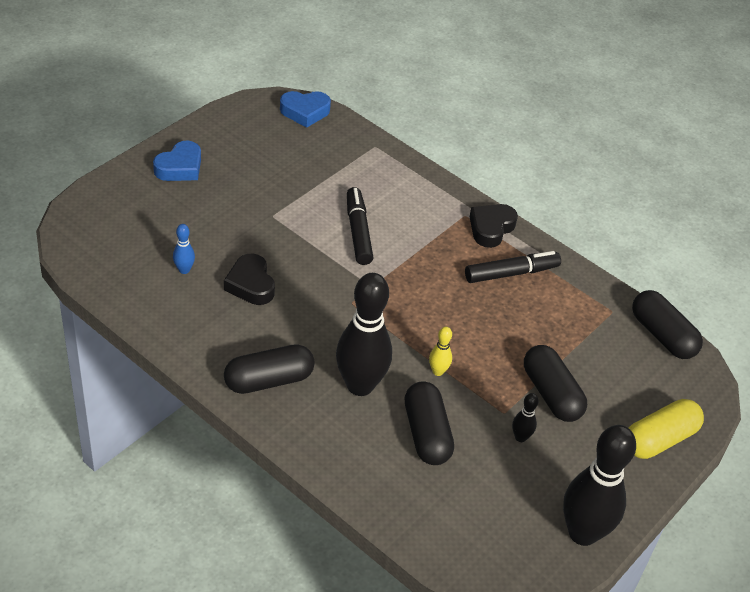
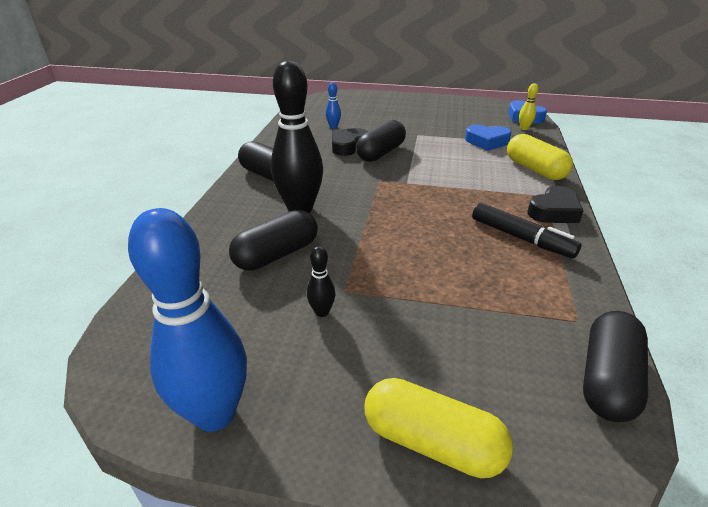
camera: 65 degrees right, 10 degrees down
(180, 167) = (412, 104): blue heart -> blue heart (487, 142)
(358, 232) = (451, 162): black marker -> none
(418, 188) = (535, 169): none -> yellow capsule
(438, 371) = (354, 238): yellow bowling pin -> yellow bowling pin (524, 128)
(491, 228) = (554, 211): black heart -> black heart turned 135 degrees clockwise
(551, 394) = (402, 314): black capsule -> black capsule (381, 153)
(582, 533) = (215, 413): black bowling pin -> blue bowling pin

